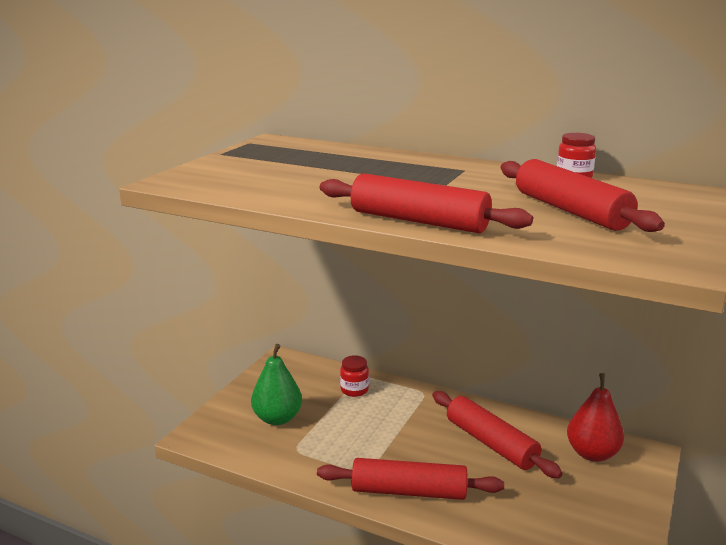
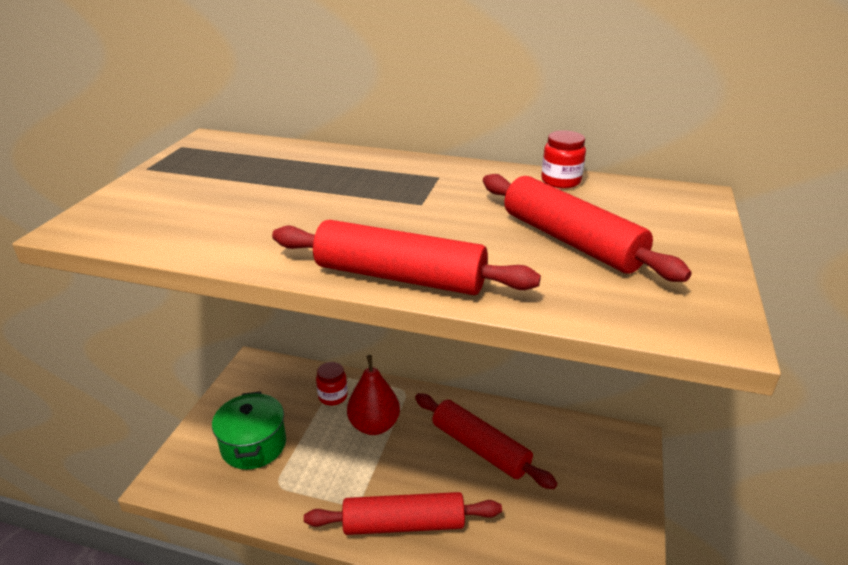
camera: 10 degrees left, 10 degrees up
(277, 418) = (254, 445): green pear -> green pot
(592, 454) = (580, 448): red pear -> red pear (374, 425)

